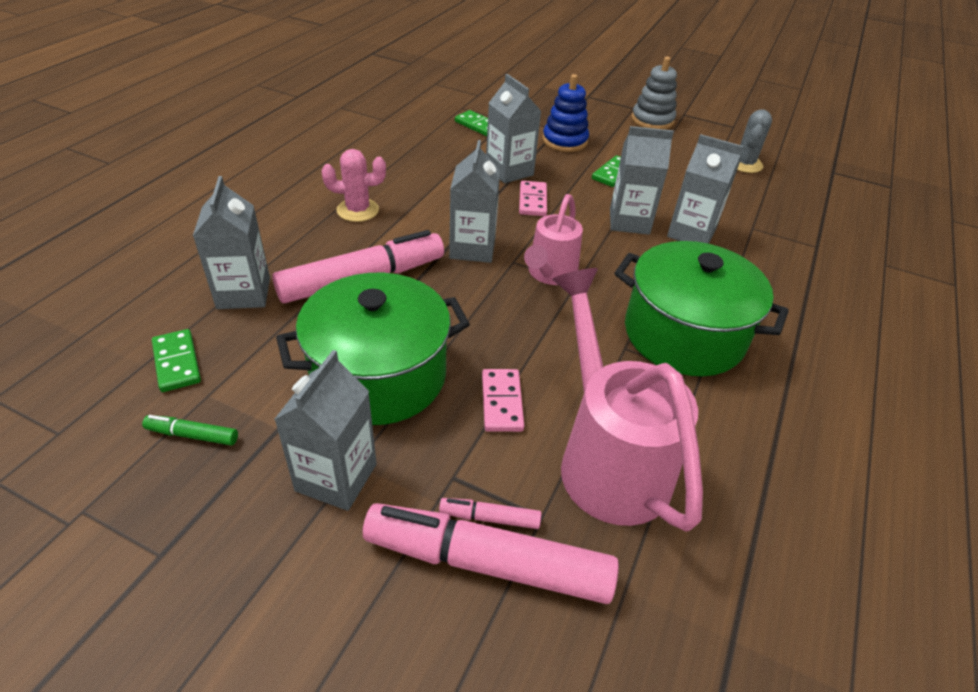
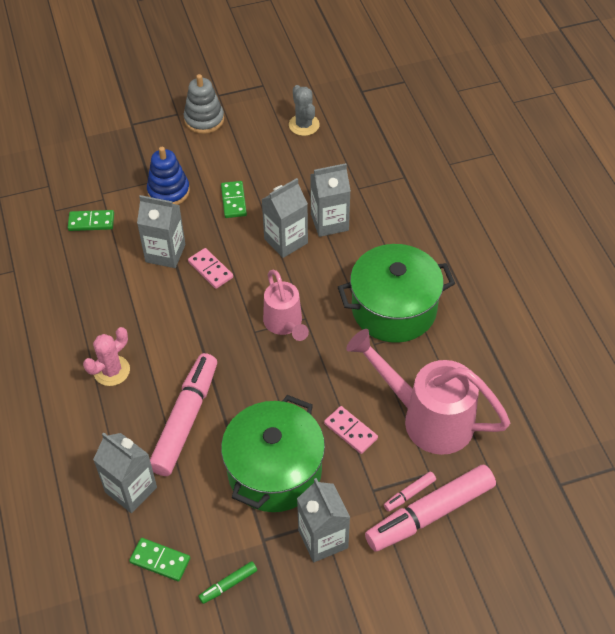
camera: 40 degrees left, 10 degrees up
(472, 248) = (220, 341): grey carton -> none

